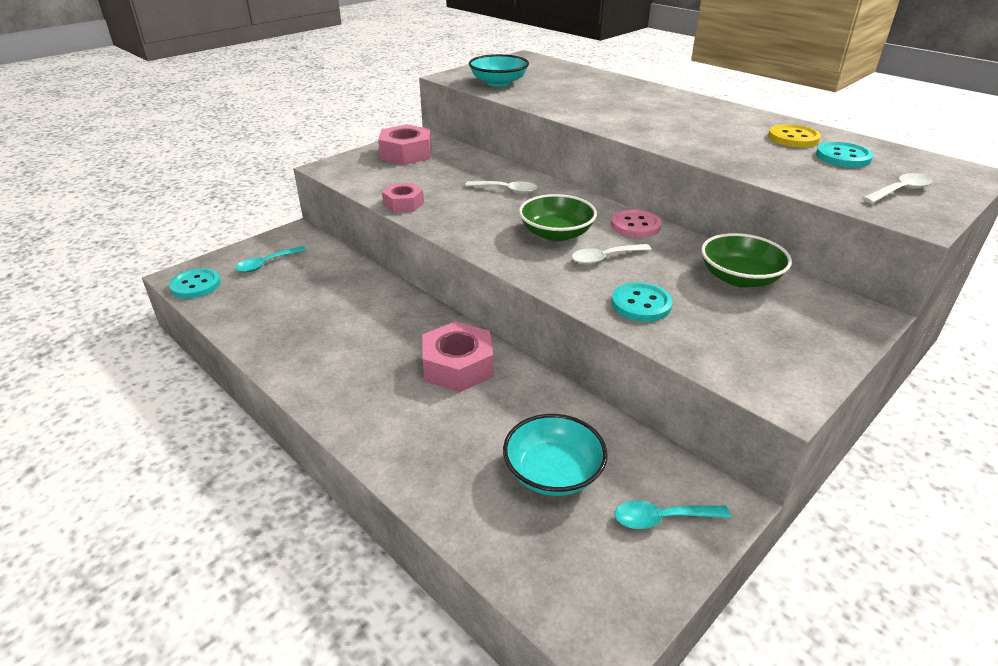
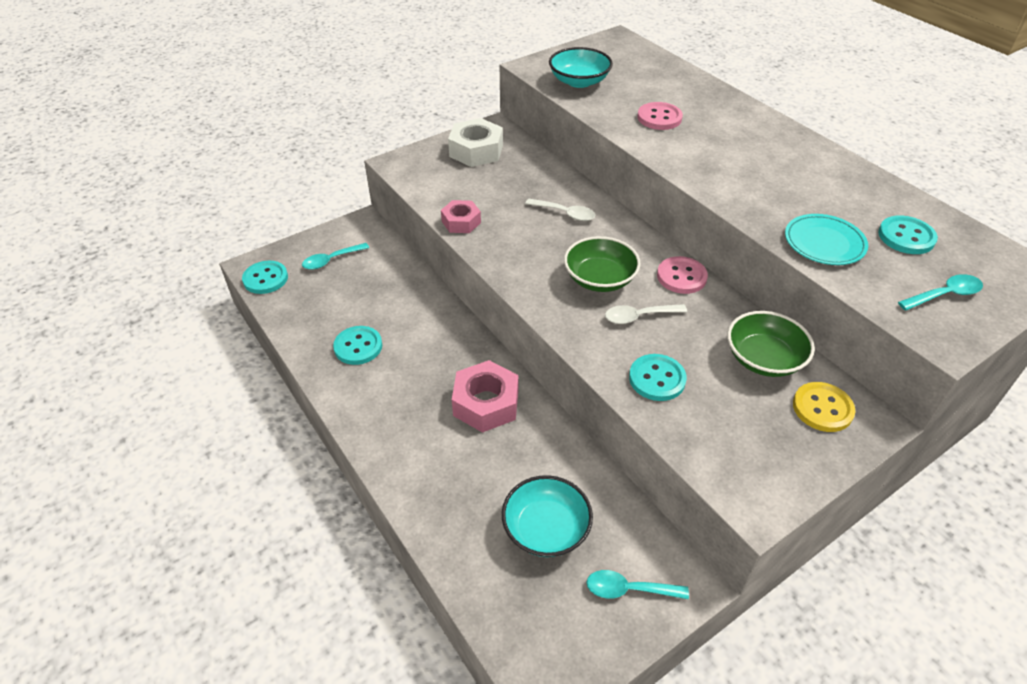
camera: 10 degrees right, 10 degrees up
(307, 332) = (358, 347): none -> turquoise button
(406, 153) = (476, 151): pink nut -> white nut
(582, 100) = (659, 118): none -> pink button
(772, 166) = (824, 243): none -> turquoise plate
(793, 138) = (864, 202): yellow button -> yellow button (822, 408)
(900, 191) = (944, 295): white spoon -> turquoise spoon

